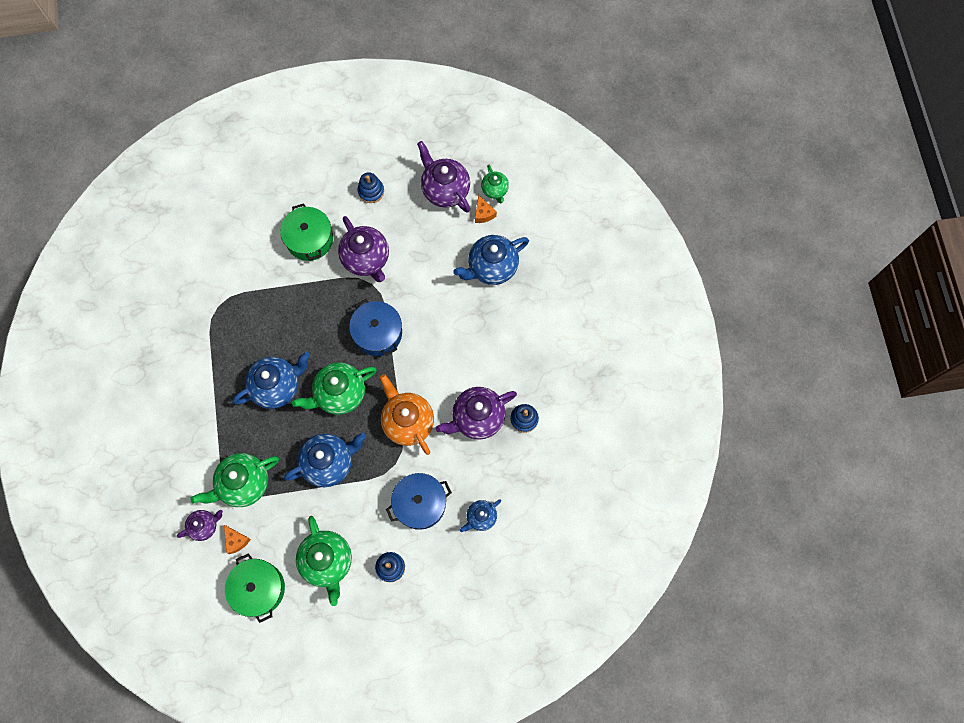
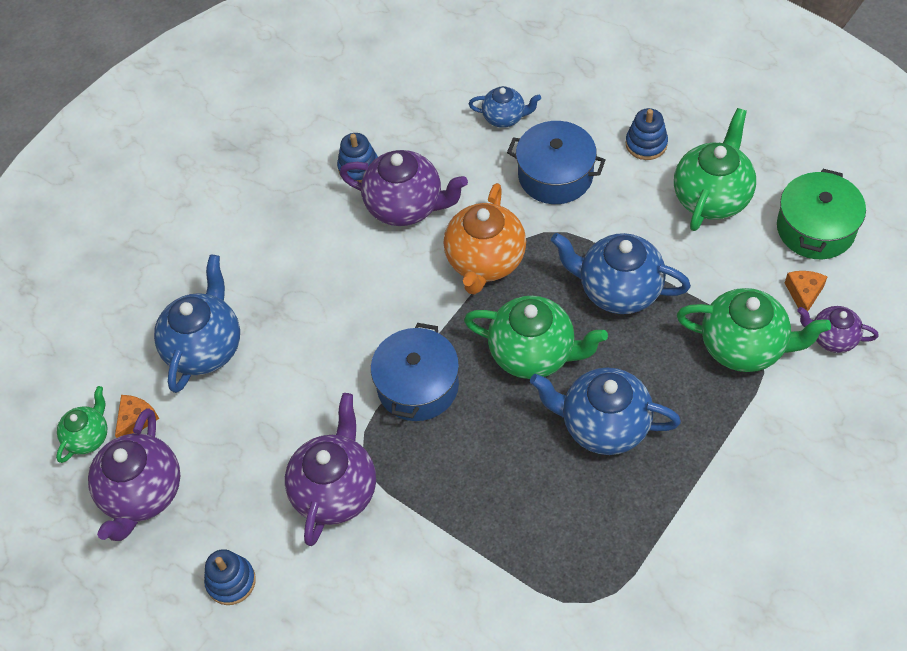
camera: 130 degrees left, 15 degrees down
(309, 239) = (379, 587): green pot -> none
(491, 267) = (205, 347): blue teapot -> blue teapot turned 90 degrees counterclockwise

